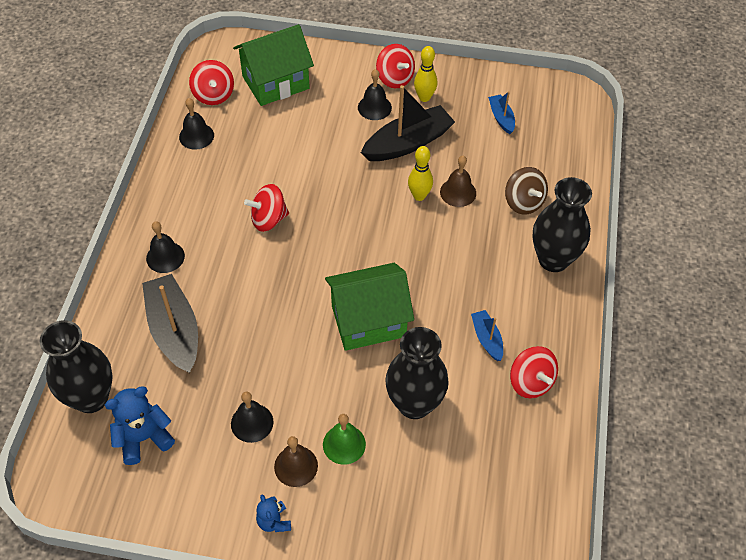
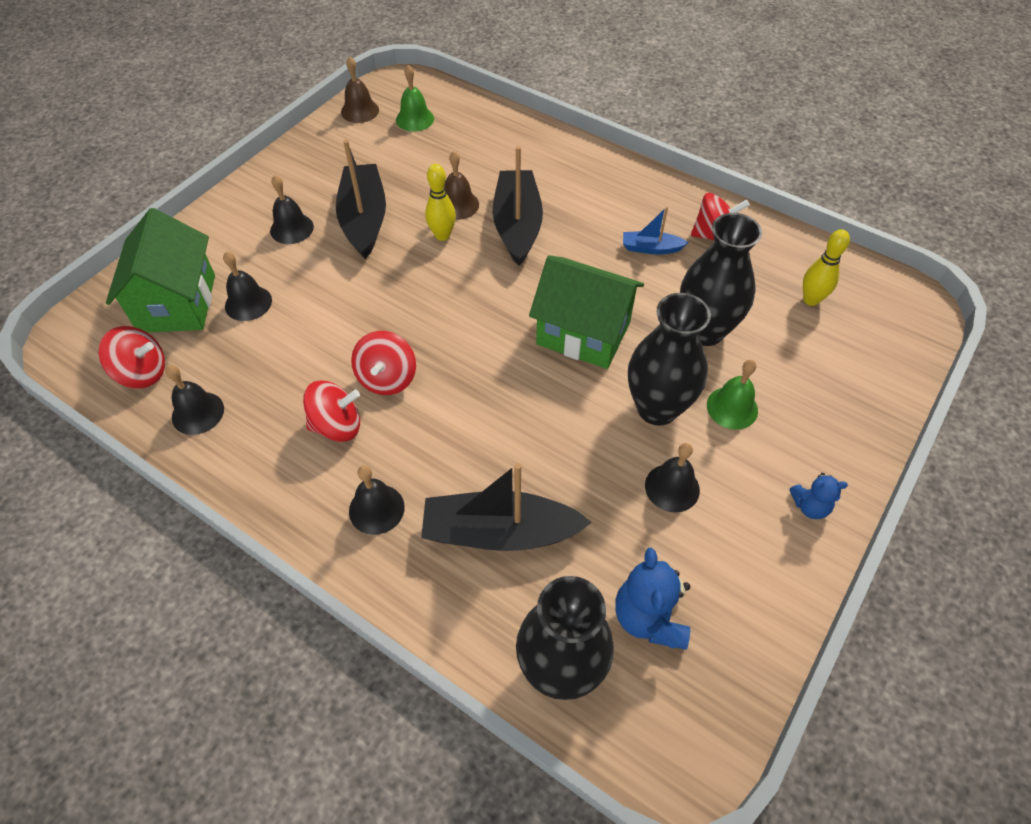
camera: 65 degrees left, 0 degrees up
(294, 117) = (248, 303): none -> black bell
(296, 466) = (745, 462): brown bell -> brown bell (360, 111)
(368, 321) = (583, 333): green house -> green house turned 75 degrees counterclockwise
(395, 78) = (264, 198): red spinning top -> red spinning top (337, 425)
(424, 97) = (311, 185): yellow bowling pin -> yellow bowling pin (811, 300)
(458, 238) = (517, 225): none -> black boat
(501, 118) = (384, 140): blue boat -> none
(523, 202) = (502, 163): brown spinning top -> none
(539, 126) = (415, 119): none -> green bell
(553, 259) = (582, 169): black vase -> black vase (657, 408)

